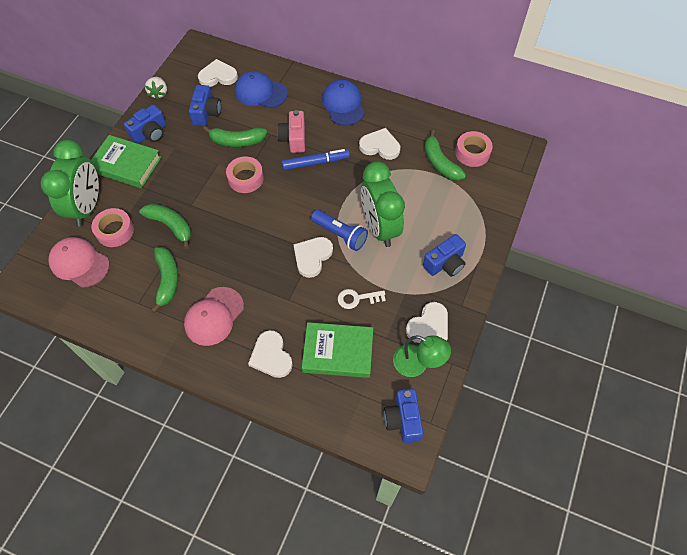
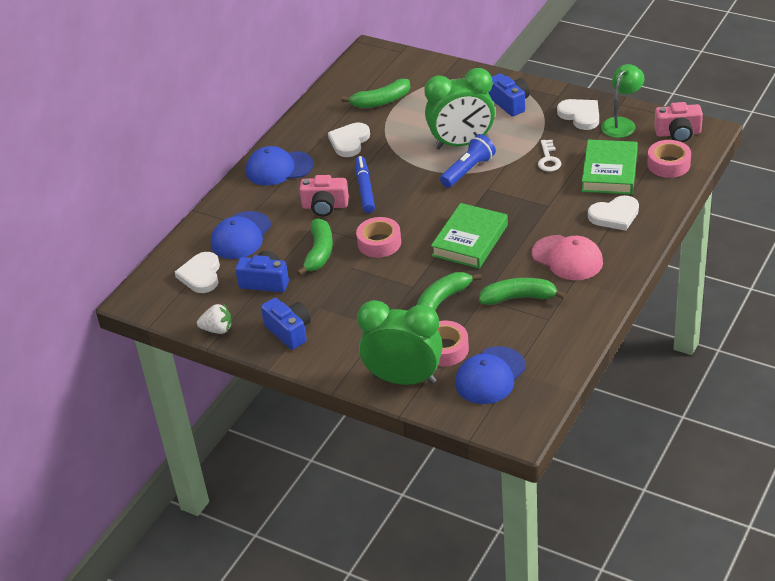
camera: 80 degrees left, 20 degrees down
(79, 263) = (490, 376): pink cap -> blue cap
(126, 164) = (339, 349): green book -> green book (470, 240)
(312, 257) = (495, 190): white heart -> none
(403, 420) = (678, 133): blue camera -> pink camera
(472, 153) = (371, 80): pink tape -> pink tape (668, 164)

